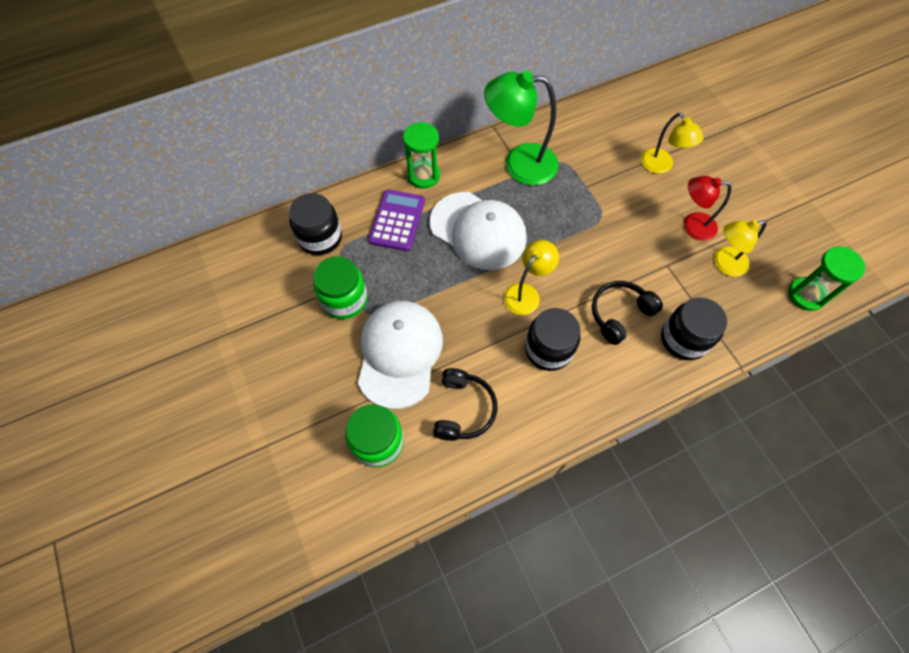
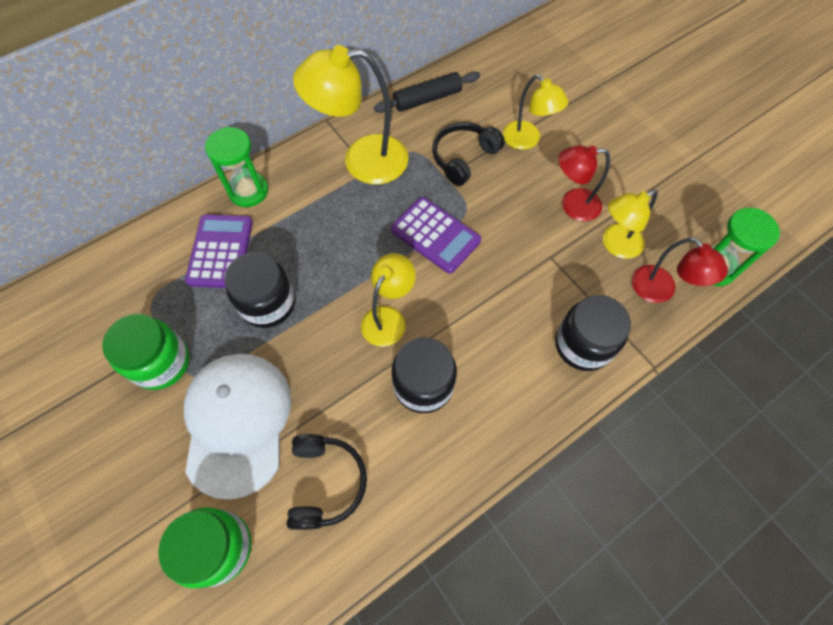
camera: 10 degrees left, 0 degrees up
(320, 238) = (125, 287): black jar -> black jar (268, 303)
(478, 231) = (321, 249): white cap -> none
(519, 164) = (362, 161): green lamp -> yellow lamp
(573, 233) = (435, 235): none -> purple calculator
(580, 119) = (427, 99): none -> black rolling pin
(619, 314) = (503, 326): black headphones -> black headphones (463, 158)
(756, 307) = (660, 291): none -> red lamp

